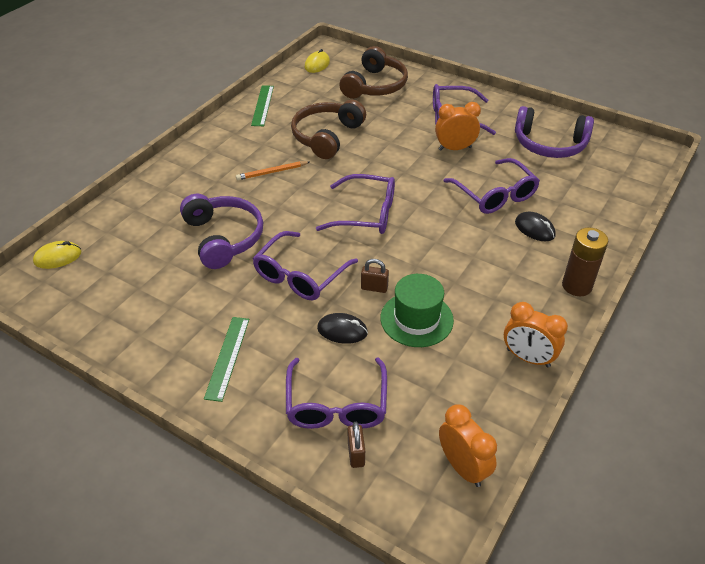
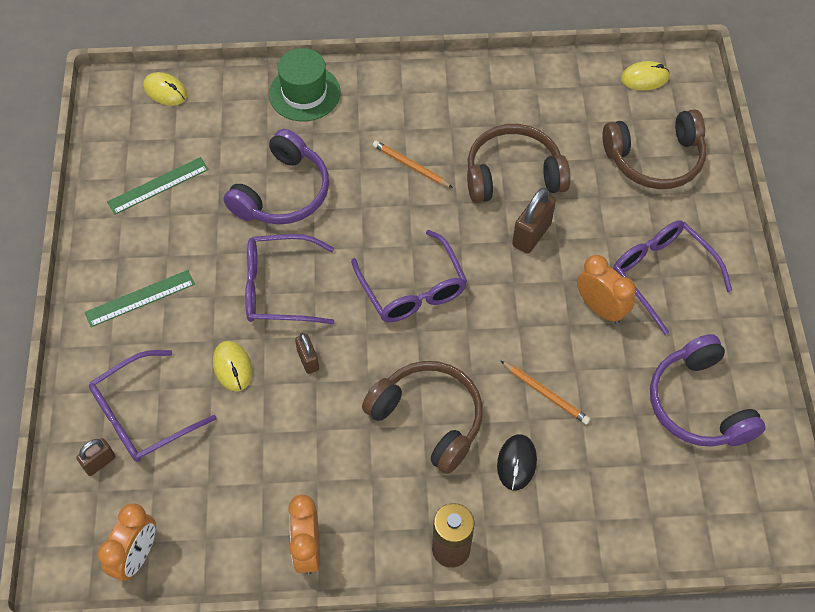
camera: 55 degrees right, 15 degrees up
(262, 105) = (517, 82): green ruler -> green ruler (158, 185)
(342, 330) = (232, 367): black mouse -> yellow mouse
(377, 149) = (531, 235): none -> brown padlock
(416, 319) = (291, 421): green hat -> green hat (304, 93)
(471, 251) = (429, 418): none -> brown headphones
(495, 195) = (546, 394): purple glasses -> orange pencil

